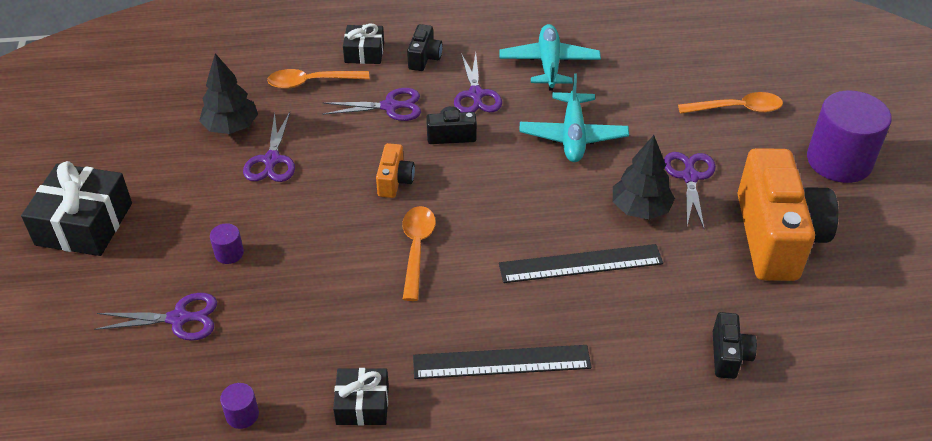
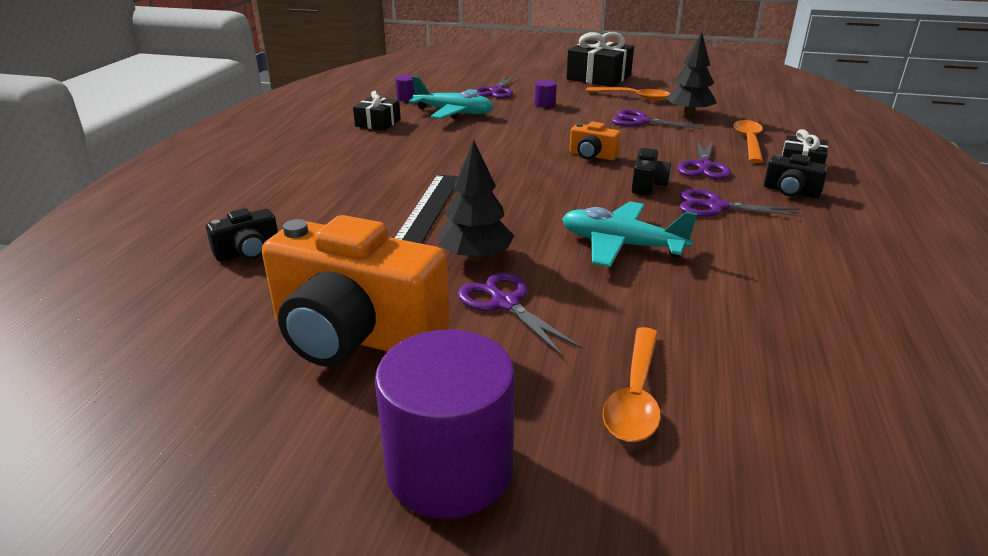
camera: 110 degrees right, 15 degrees down
(416, 249) = (503, 153): orange spoon -> orange spoon (633, 97)
(501, 362) = (361, 163): black ruler -> none
(549, 64) = (776, 260): turquoise plane -> turquoise plane (454, 113)
(690, 177) = (505, 303): purple scissors -> purple scissors turned 150 degrees counterclockwise
(728, 355) = (248, 252): black camera -> black camera turned 60 degrees counterclockwise

